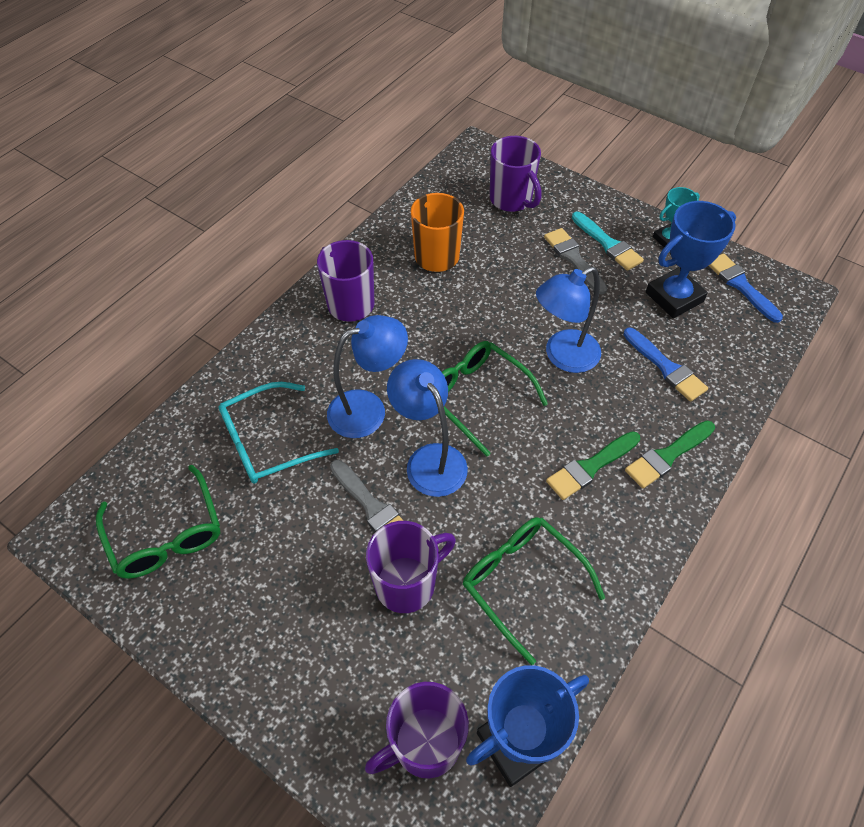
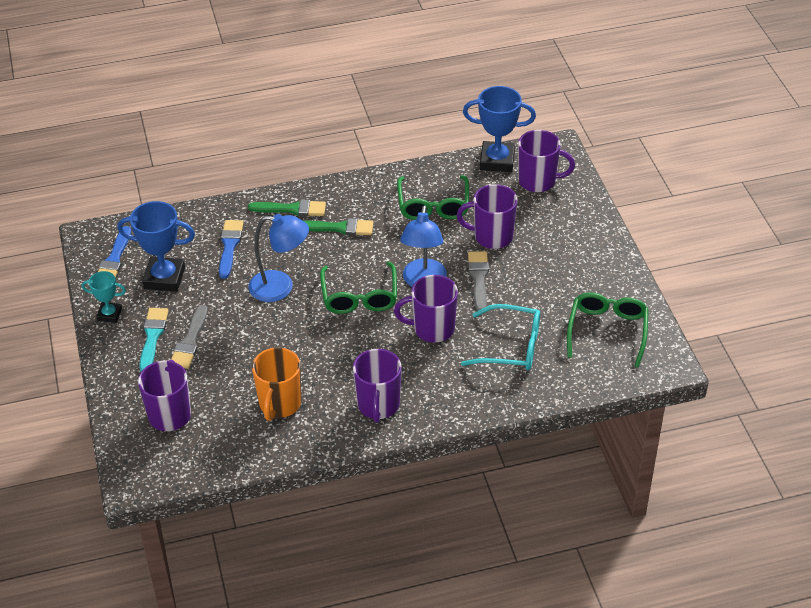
camera: 140 degrees left, 10 degrees down
(368, 409) = (432, 329): blue lamp -> purple mug

